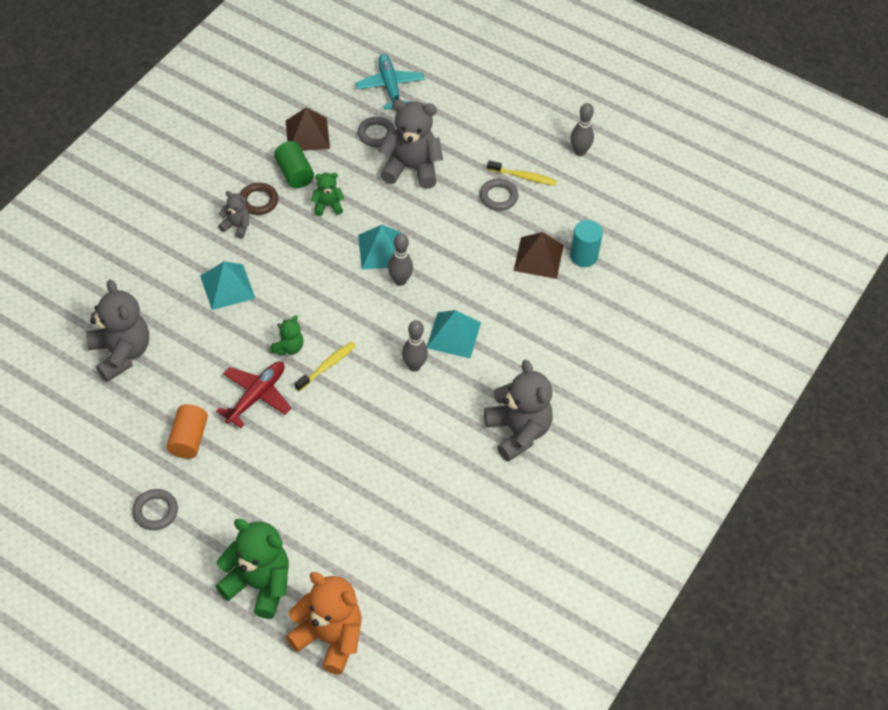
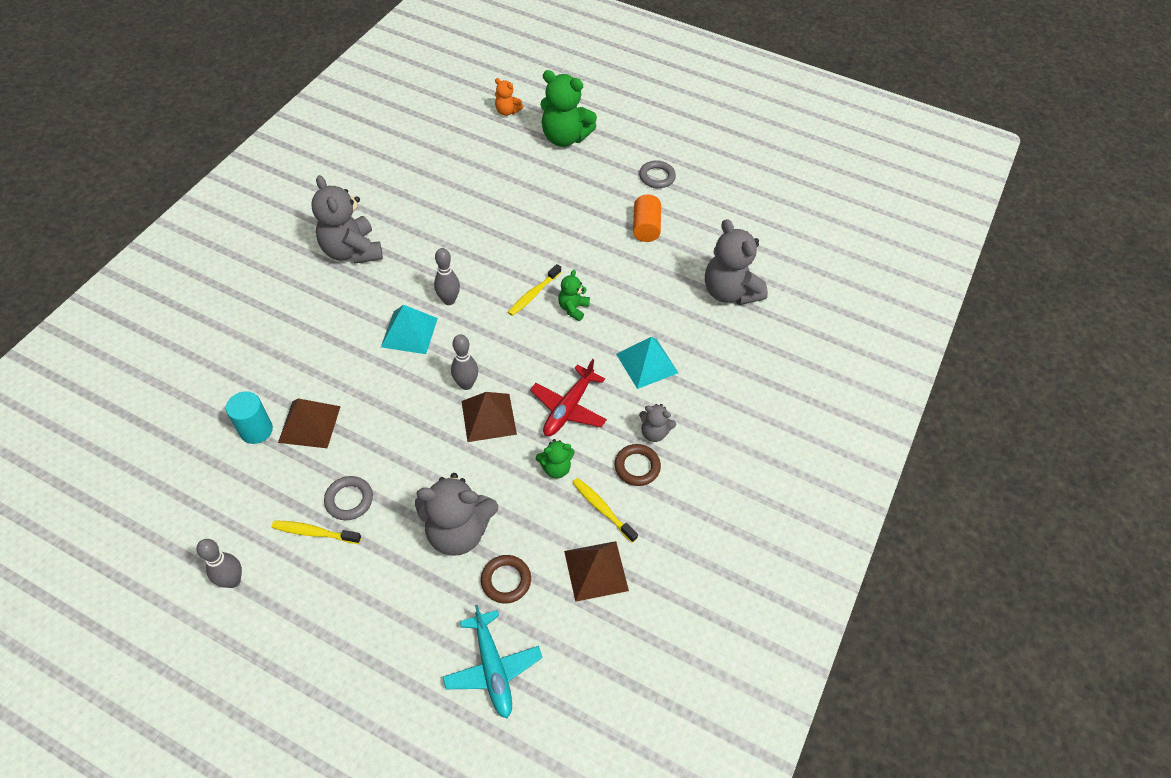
camera: 175 degrees right, 0 degrees up
(256, 396) = (594, 264): red plane -> red plane (568, 408)
(294, 173) = (602, 509): green cylinder -> yellow toothbrush
(329, 638) = (507, 111): orange teddy bear -> orange teddy bear, size x0.50
(376, 134) = (506, 580): grey ring -> brown ring
(381, 250) = (488, 417): turquoise pyramid -> brown pyramid

